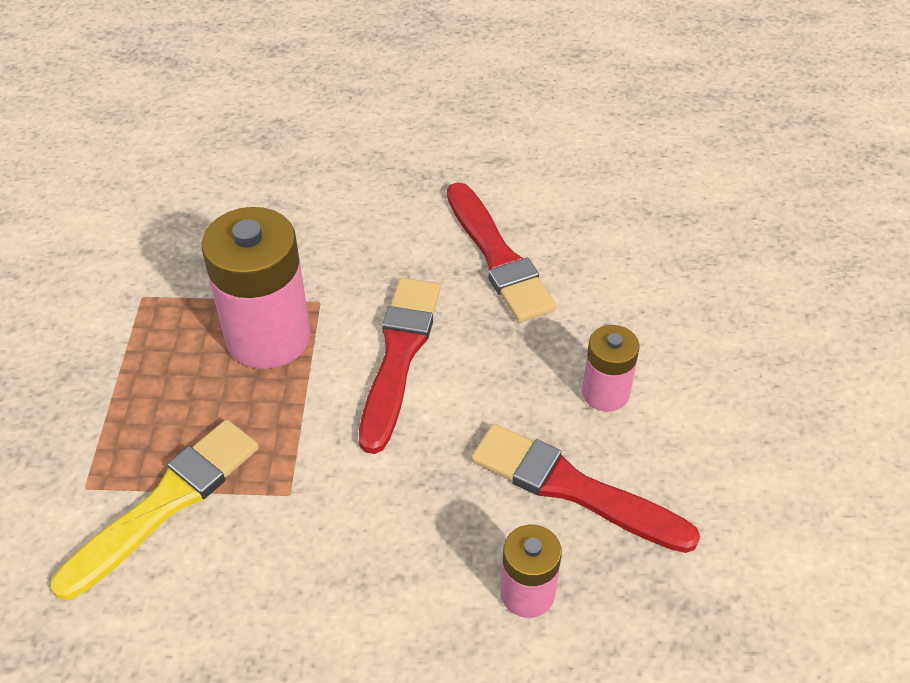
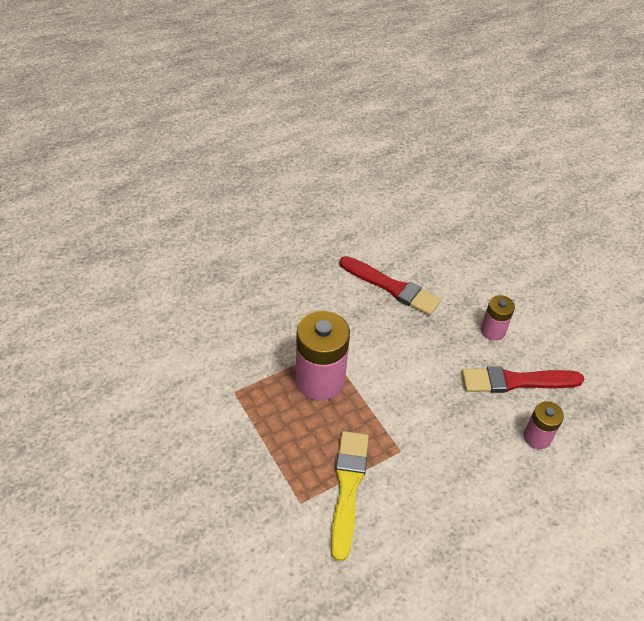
camera: 35 degrees left, 0 degrees up
(399, 356) = (390, 358): red brush -> none

